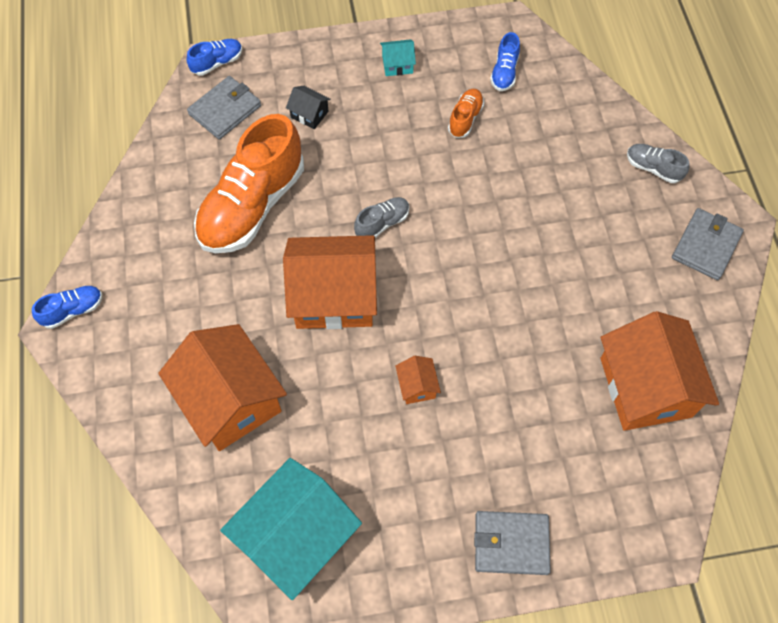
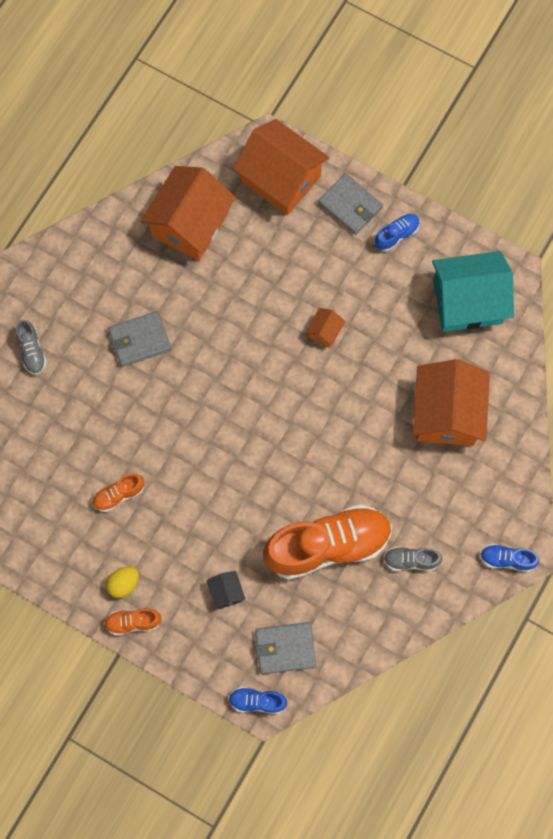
camera: 140 degrees left, 10 degrees up
(334, 296) = (327, 431): orange house -> orange house (281, 178)
(364, 47) = (133, 622): none -> orange shoe
(382, 223) = (251, 459): grey shoe -> grey shoe (411, 560)
(397, 65) = (124, 583): turquoise house -> yellow egg
(504, 72) = (53, 511): blue shoe -> blue shoe (396, 235)
(706, 246) = (59, 274): grey wallet -> grey wallet (140, 340)

